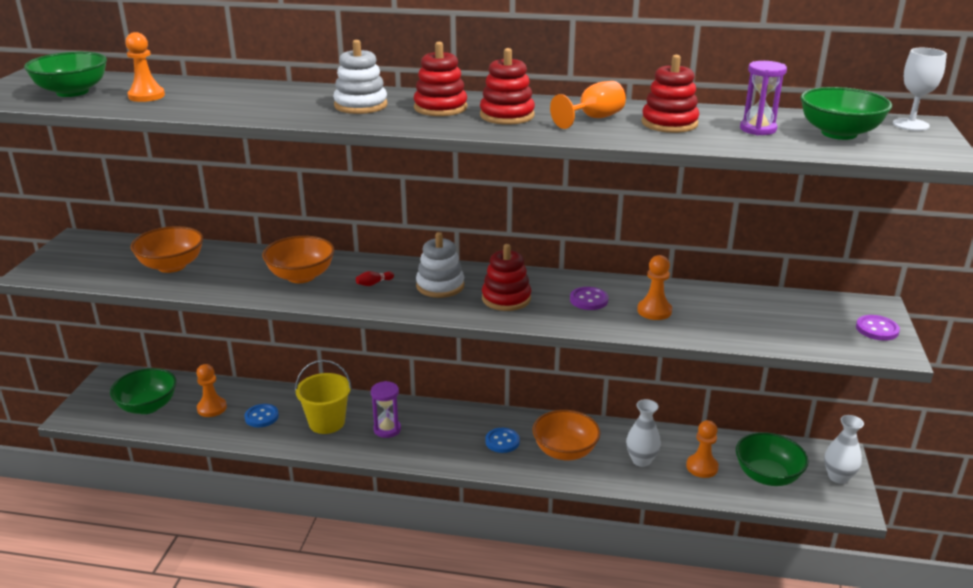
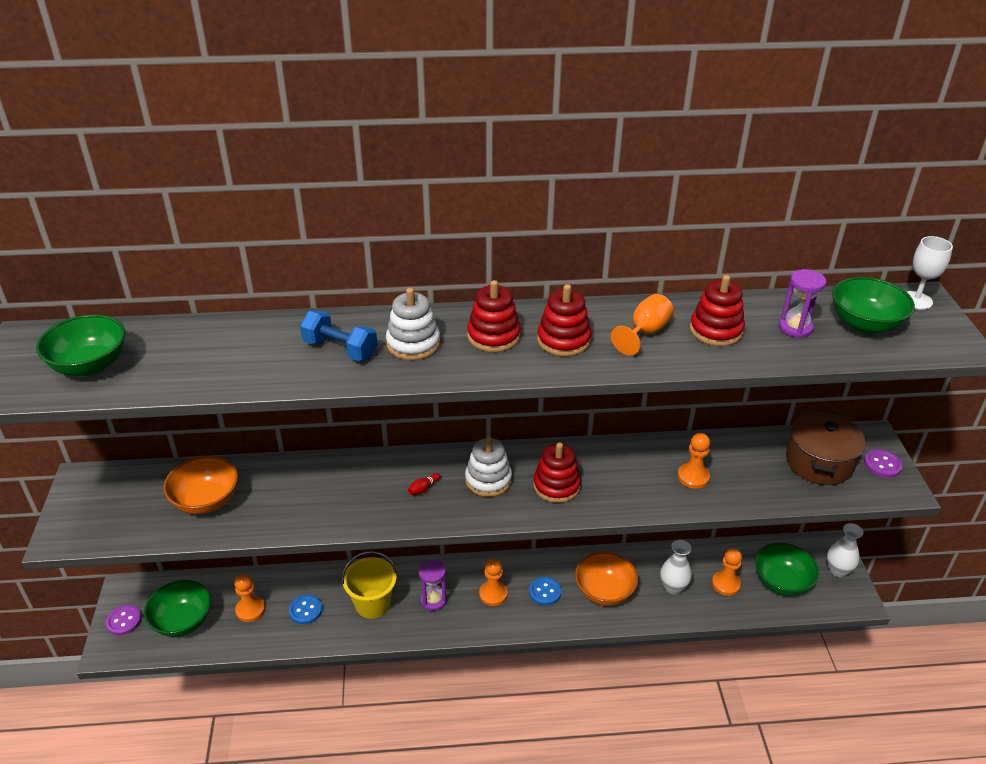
camera: 15 degrees left, 10 degrees up
(146, 96) = (178, 360): orange pawn -> orange pawn (493, 594)
(292, 102) = (340, 349): none -> blue dumbbell
(301, 276) = (347, 491): orange bowl -> none
(589, 300) = (631, 473): purple button -> purple button (124, 621)
(802, 318) = (819, 462): none -> brown pot

